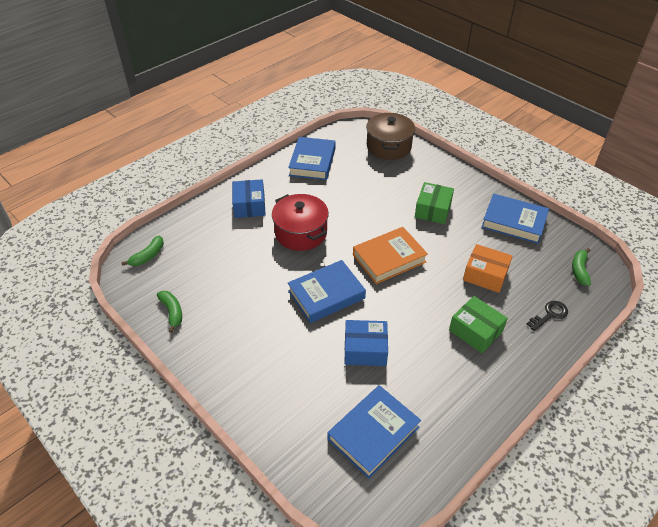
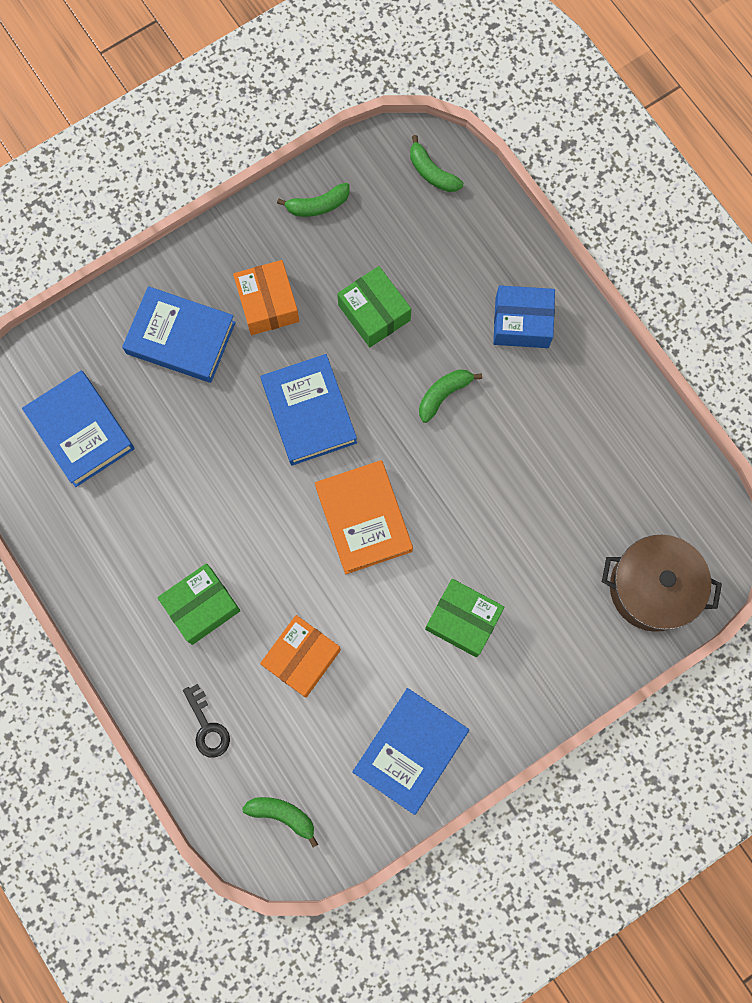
camera: 100 degrees right, 30 degrees up
(251, 271) = (374, 313): none -> green box
(251, 329) = (267, 304): none -> orange box
(301, 233) = (443, 394): red pot -> green banana
(312, 162) = (624, 440): blue book -> blue book (180, 338)
(365, 349) = (203, 447): blue box -> none

